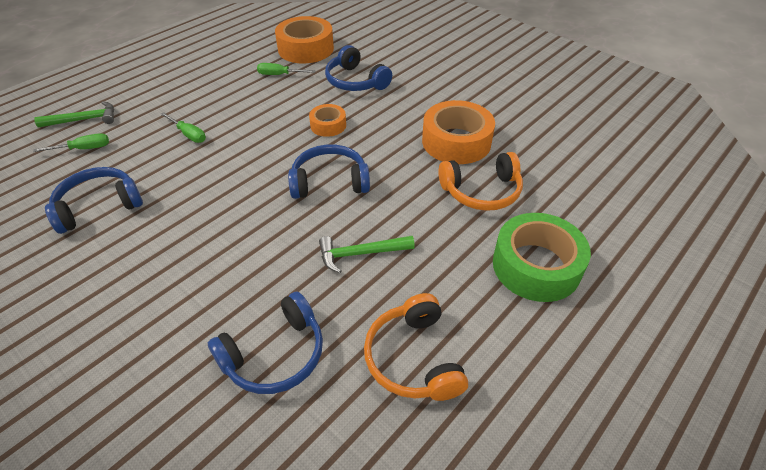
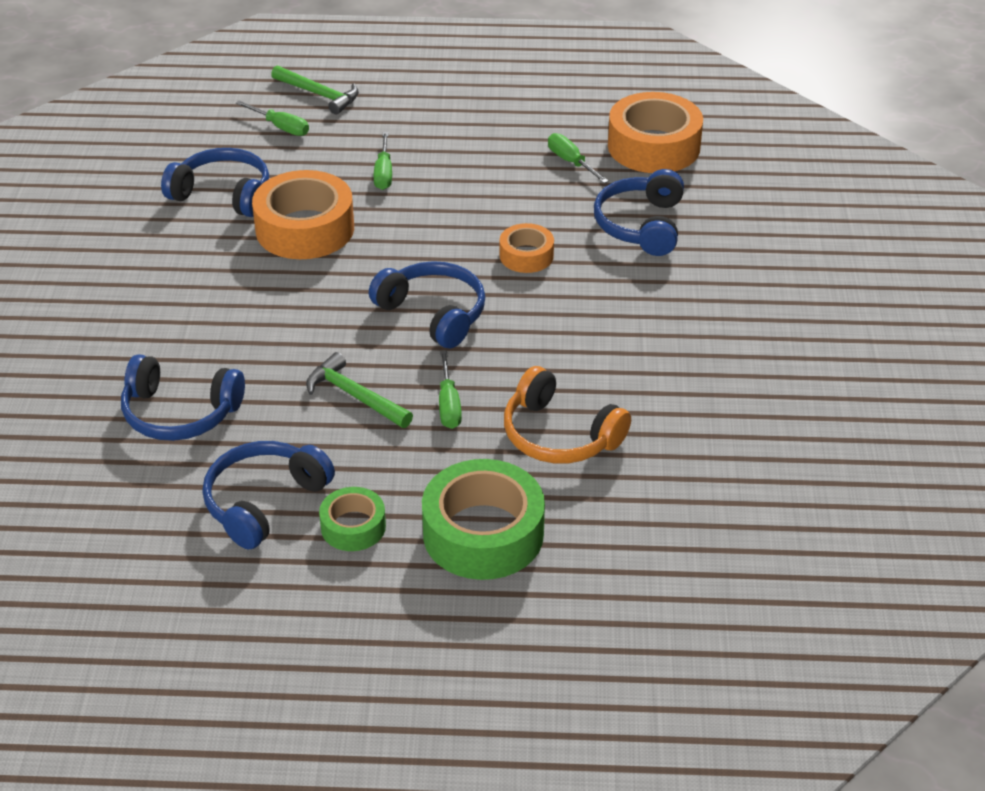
camera: 50 degrees right, 5 degrees down
(412, 218) = (448, 404): none -> green screwdriver
(413, 358) = (264, 502): orange headphones -> blue headphones
(456, 142) = (628, 370): orange tape -> orange tape (305, 229)
(479, 323) = (353, 527): none -> green tape

